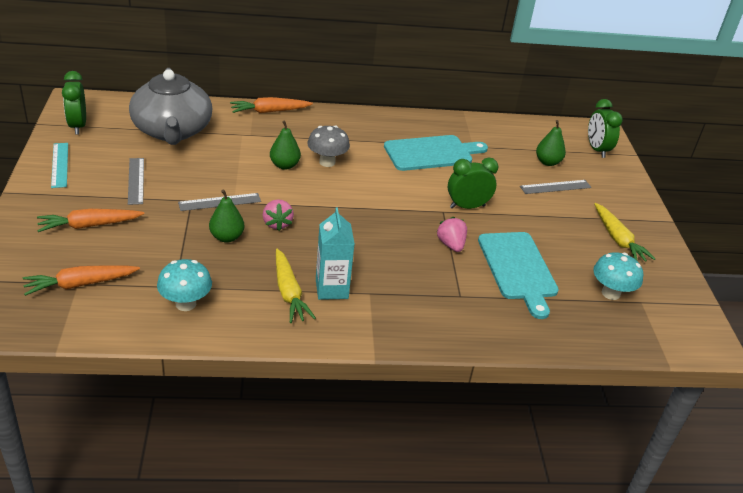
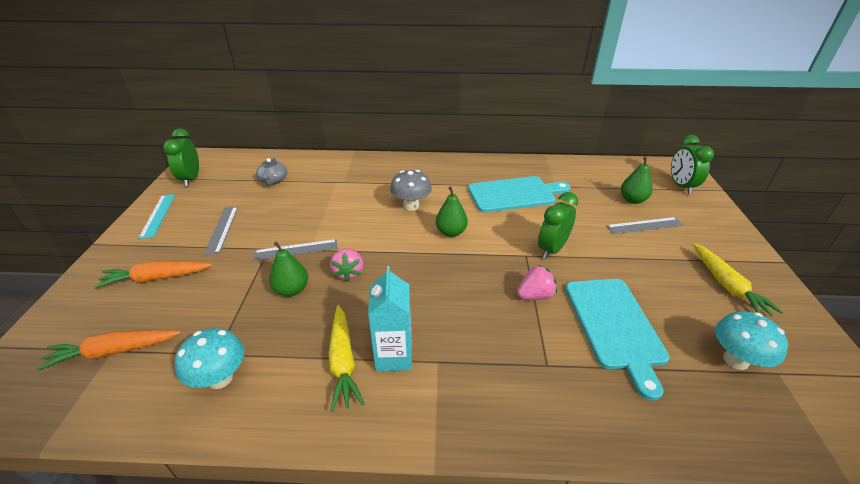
camera: 10 degrees right, 0 degrees up
(172, 131) = (273, 180): grey teapot -> grey teapot, size x0.41
(269, 111) = (366, 161): orange carrot -> none
(284, 165) = (369, 210): green pear -> green pear (451, 232)
(451, 245) = (535, 295): pink strawberry -> pink strawberry turned 75 degrees clockwise
(467, 206) = (552, 249): green clock -> green clock turned 45 degrees counterclockwise

